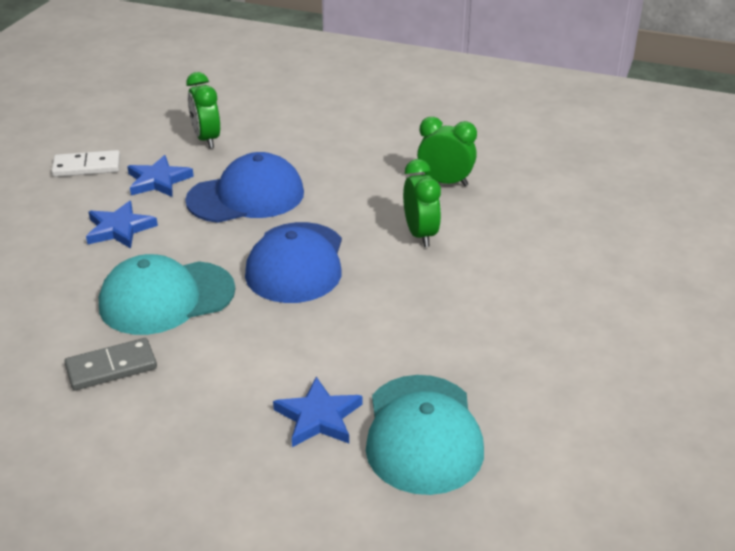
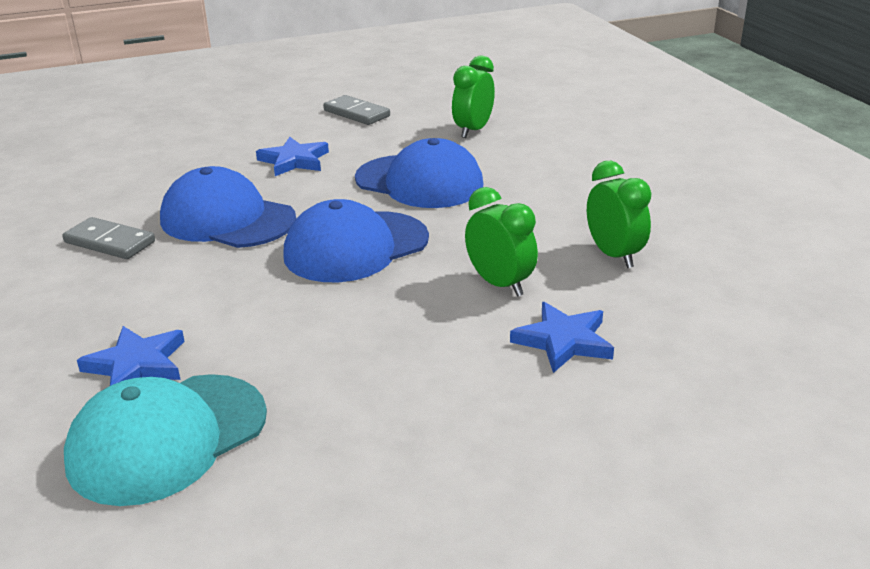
camera: 50 degrees right, 5 degrees down
(87, 167) = (356, 113): white domino -> grey domino
(158, 181) = (382, 142): blue star -> blue star (563, 341)
(166, 298) = (227, 219): turquoise cap -> blue cap
(420, 234) = (500, 284): green clock -> green clock turned 75 degrees counterclockwise

